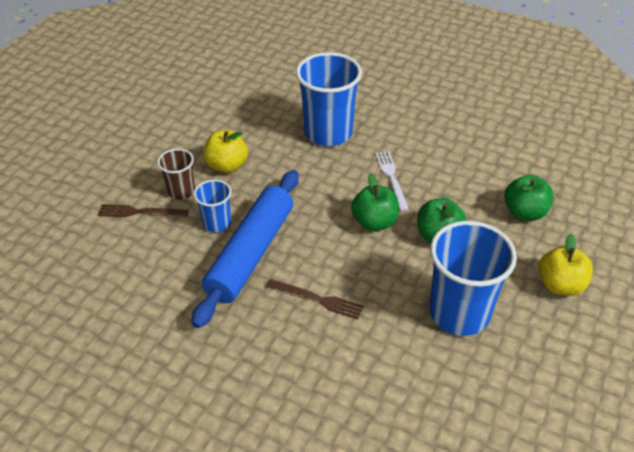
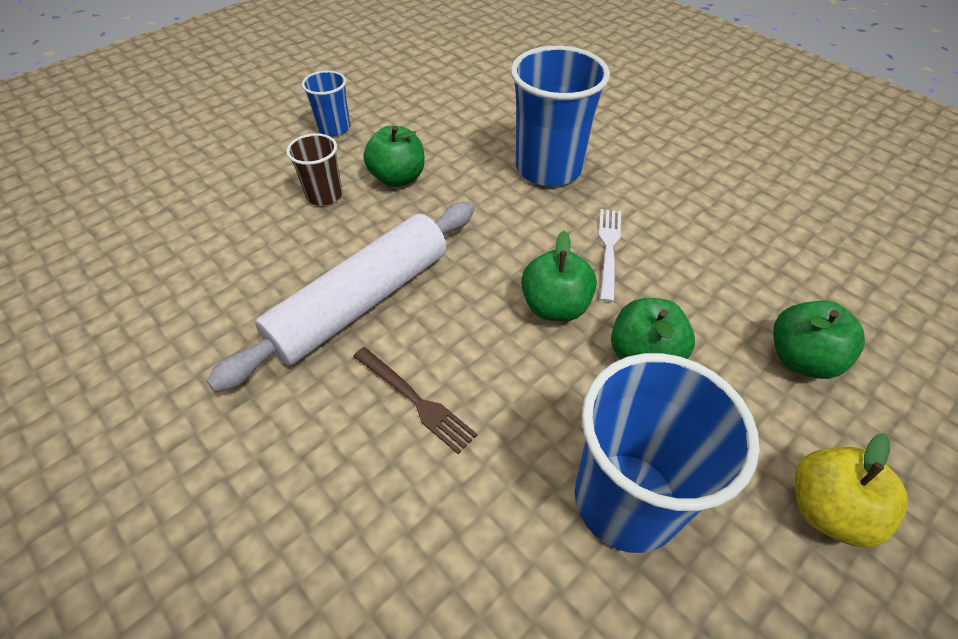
camera: 20 degrees right, 5 degrees up
(140, 212) = (260, 208): brown fork -> none
(217, 223) = (342, 248): blue cup -> blue cup (334, 128)
(227, 165) = (398, 178): yellow apple -> green apple
(251, 253) = (362, 302): blue rolling pin -> white rolling pin

